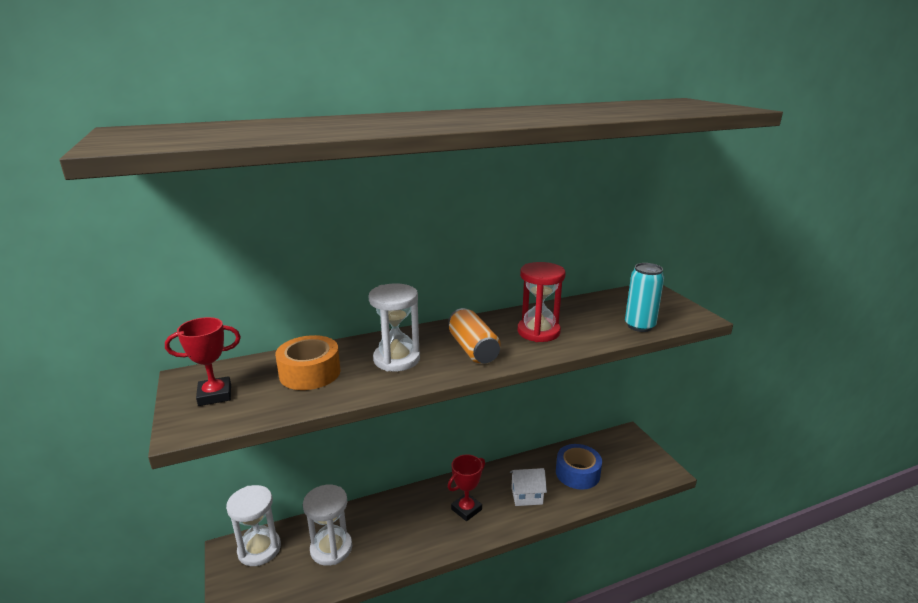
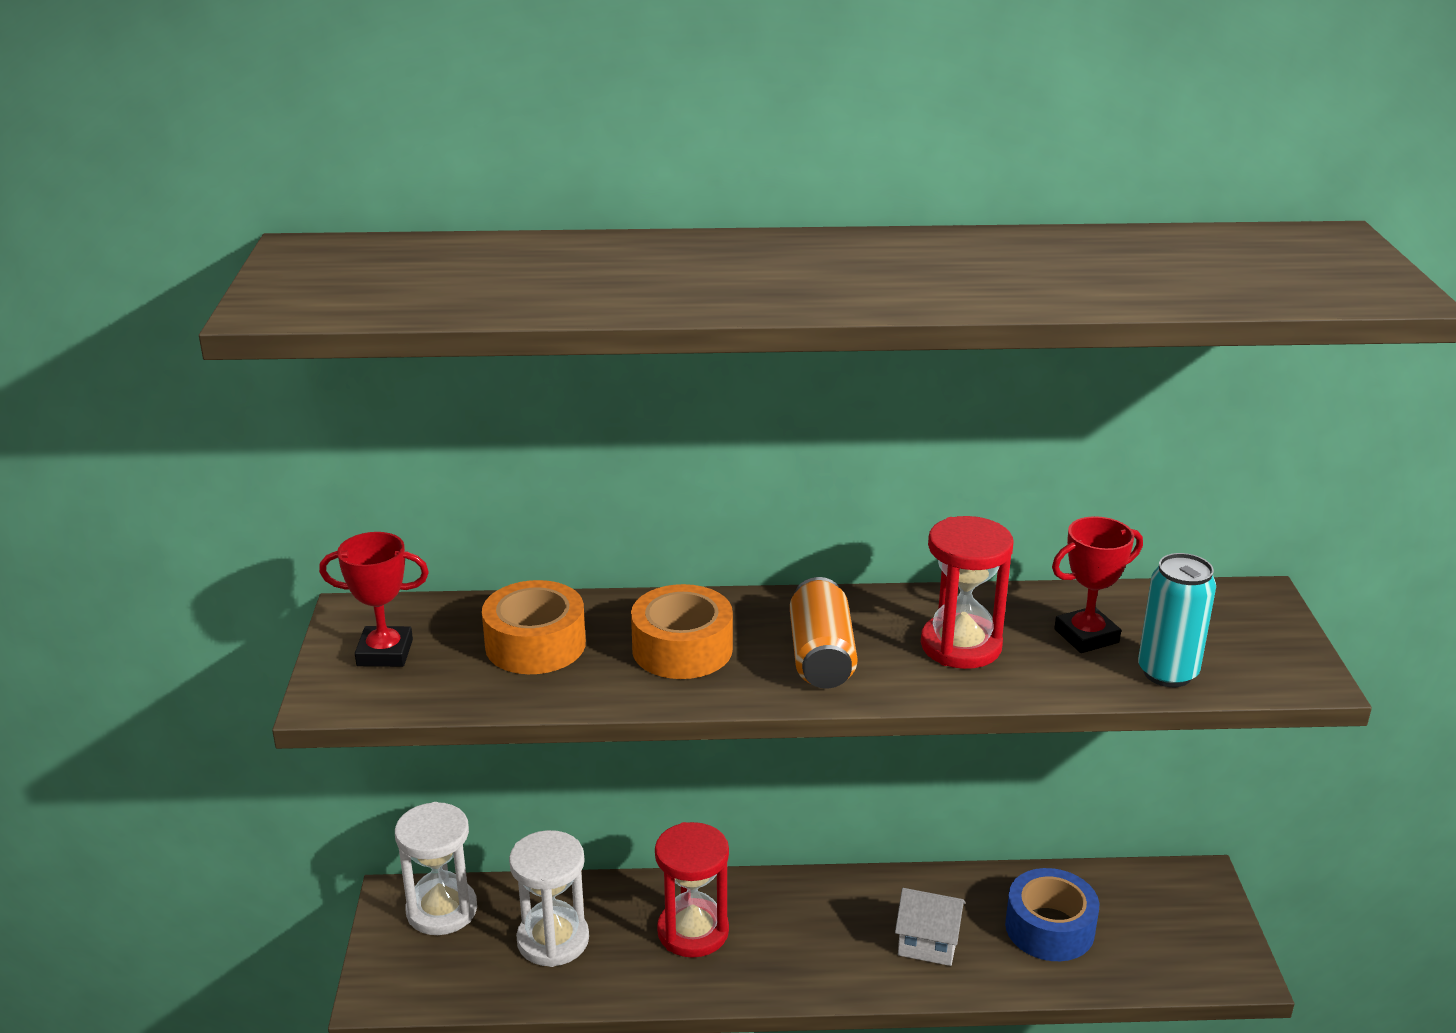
camera: 20 degrees right, 5 degrees up
(396, 359) = (682, 649): white hourglass -> orange tape
(407, 522) = (693, 931): none -> red hourglass
(466, 509) = (805, 937): red trophy -> red trophy (1086, 636)

